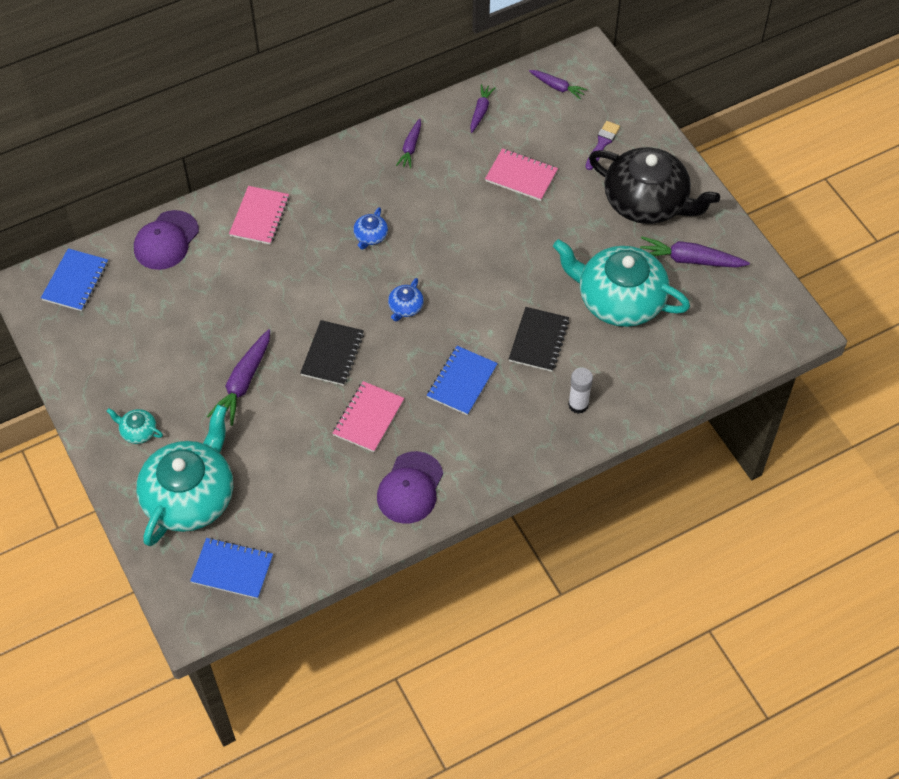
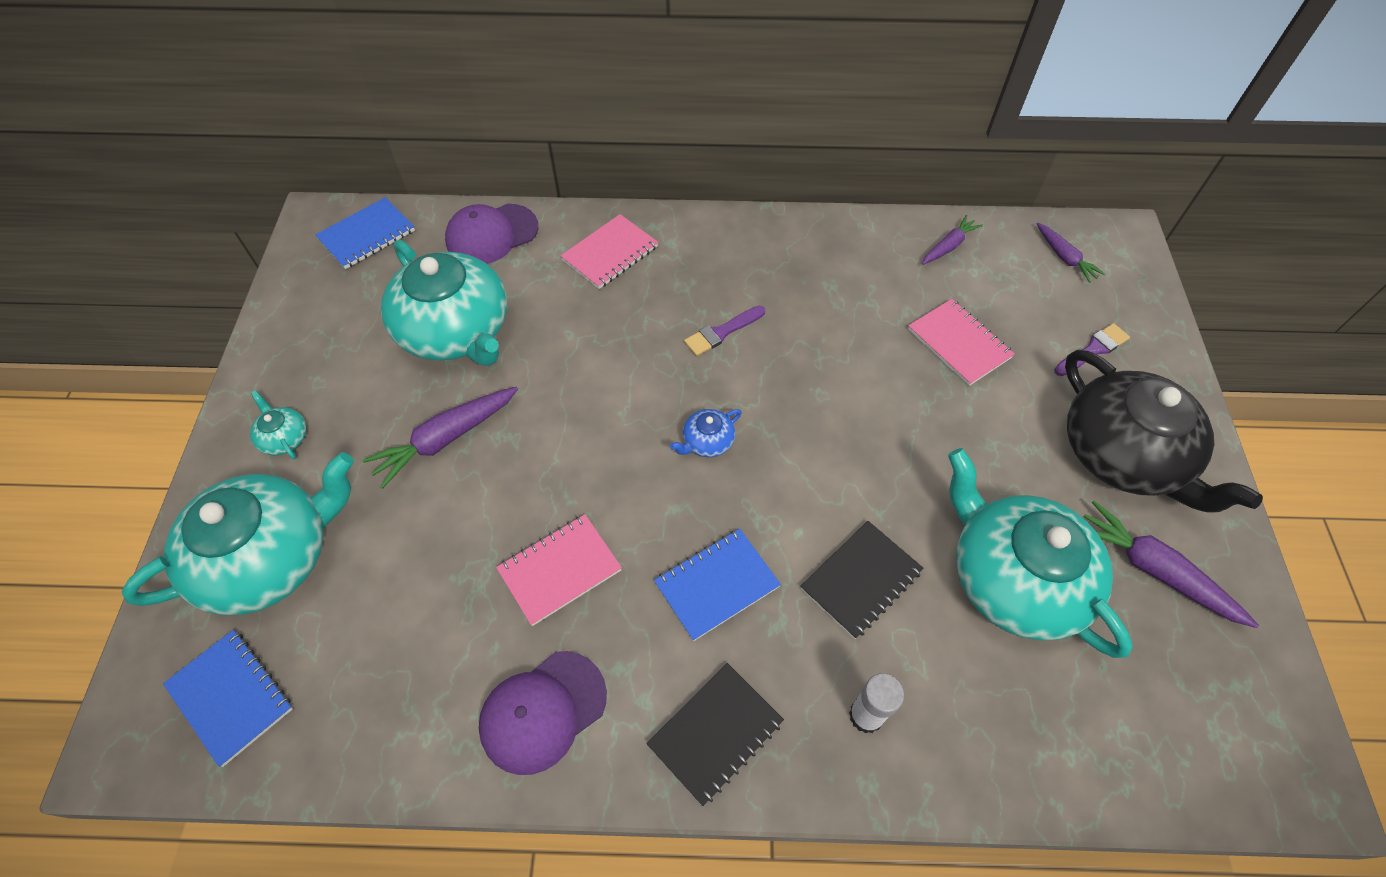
camera: 30 degrees right, 0 degrees up
(194, 315) = (456, 330): none -> turquoise teapot
(332, 354) = (575, 457): black notebook -> black notebook (715, 733)
(370, 236) = (722, 332): blue teapot -> purple brush
(410, 147) = (837, 251): purple carrot -> none

